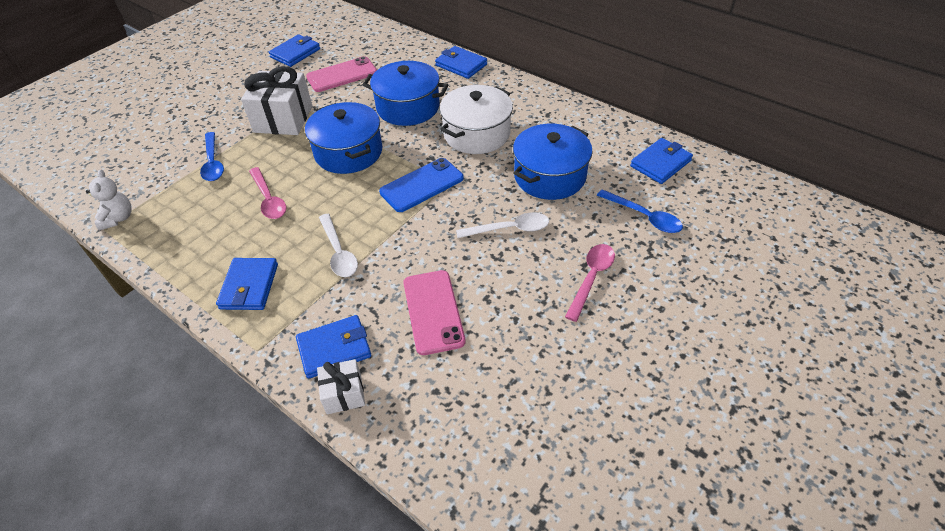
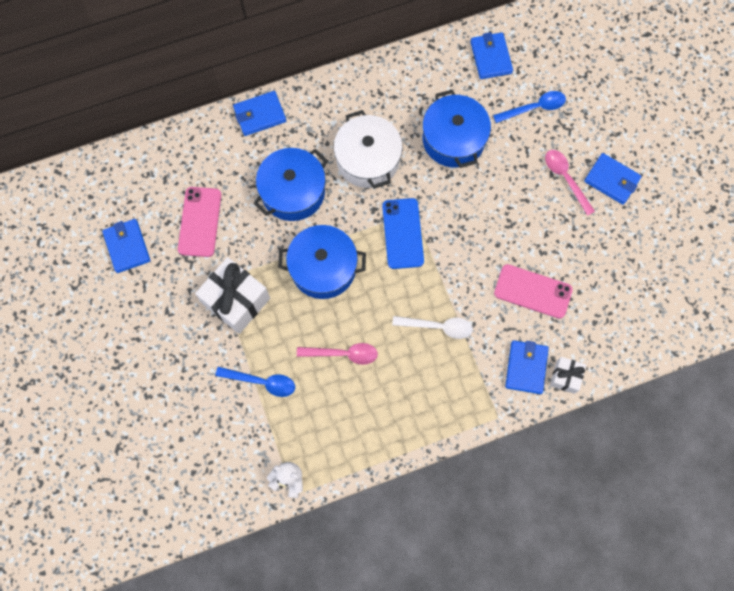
camera: 60 degrees left, 25 degrees up
(249, 286) = (433, 402): blue wallet -> blue wallet (611, 180)
(509, 229) = (489, 200): white spoon -> none

